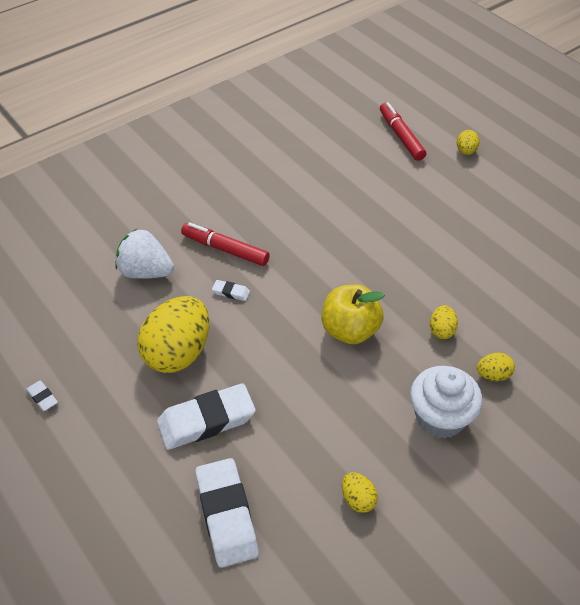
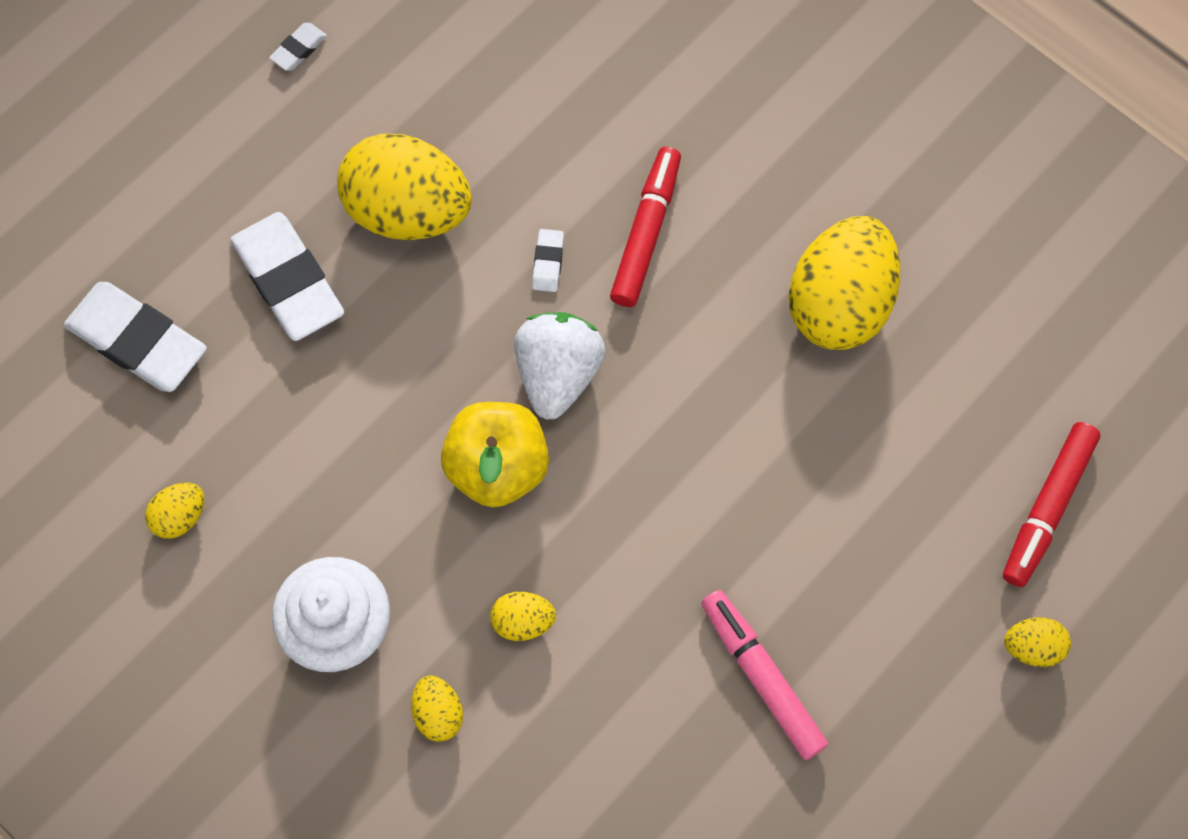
camera: 80 degrees right, 20 degrees up
(146, 272) = (569, 120): white strawberry -> white strawberry (558, 374)
(226, 515) = (138, 341): white eraser -> white eraser turned 60 degrees clockwise
(286, 185) = (839, 304): none -> yellow egg
(401, 136) = (1047, 508): red marker -> red marker turned 150 degrees clockwise
(476, 240) = (762, 677): none -> pink marker

